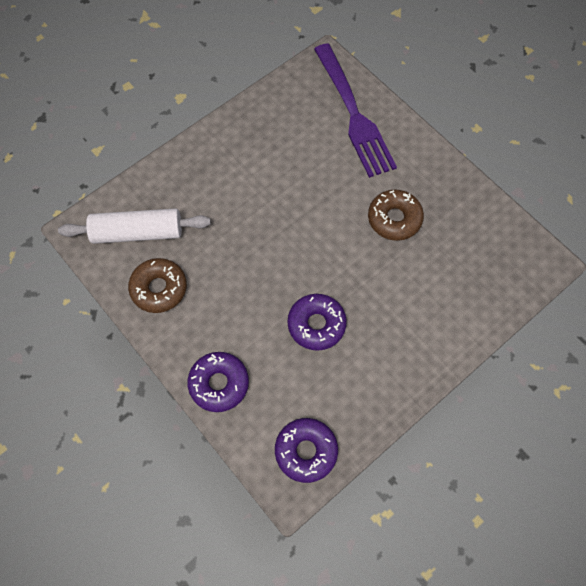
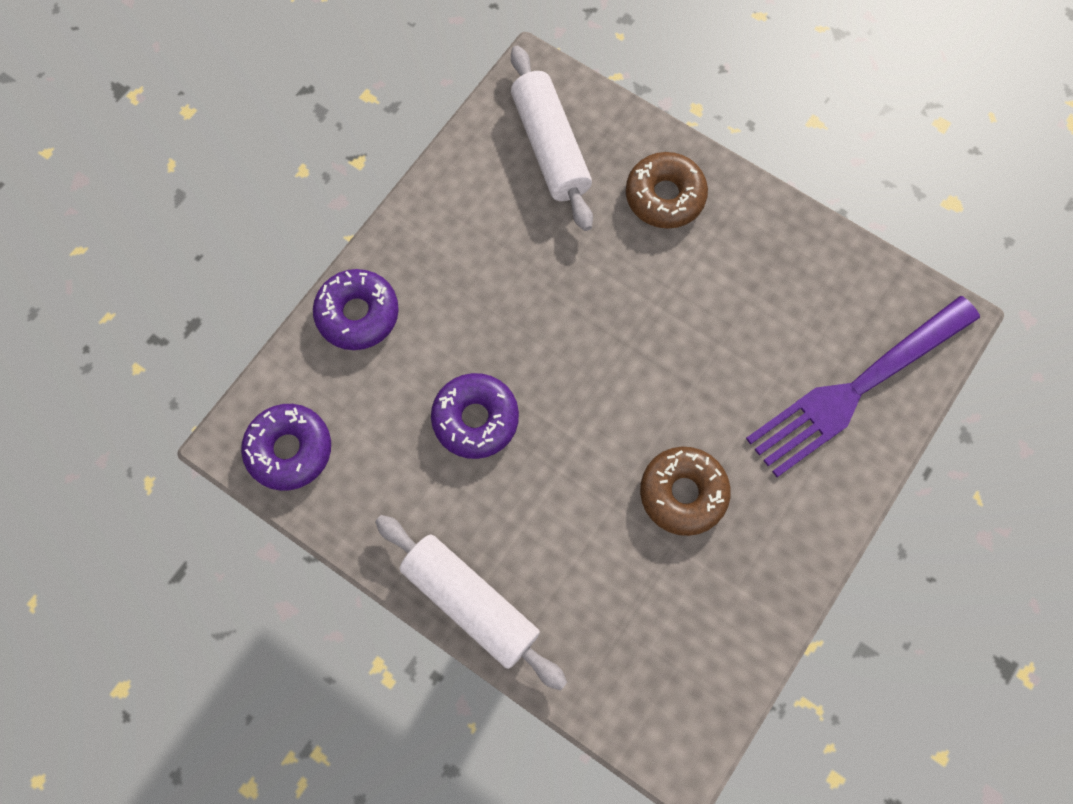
camera: 75 degrees right, 5 degrees up
(159, 288) = (474, 199): brown donut -> brown donut (665, 196)
(436, 356) = (470, 603): none -> white rolling pin

